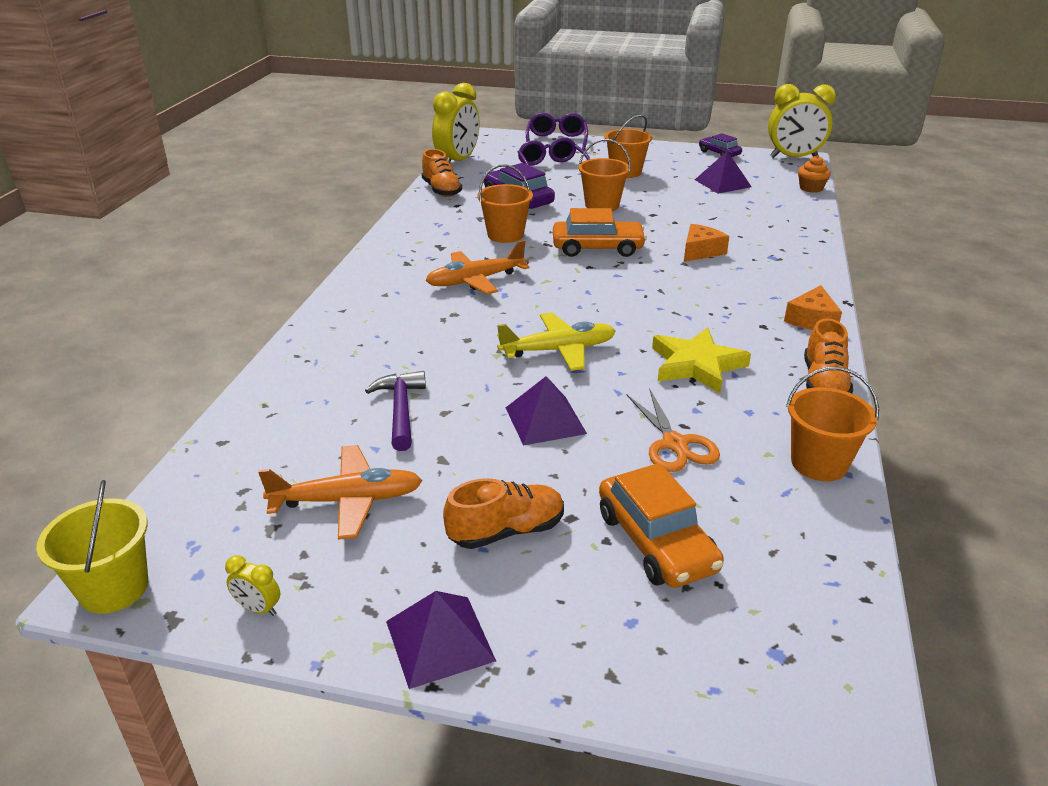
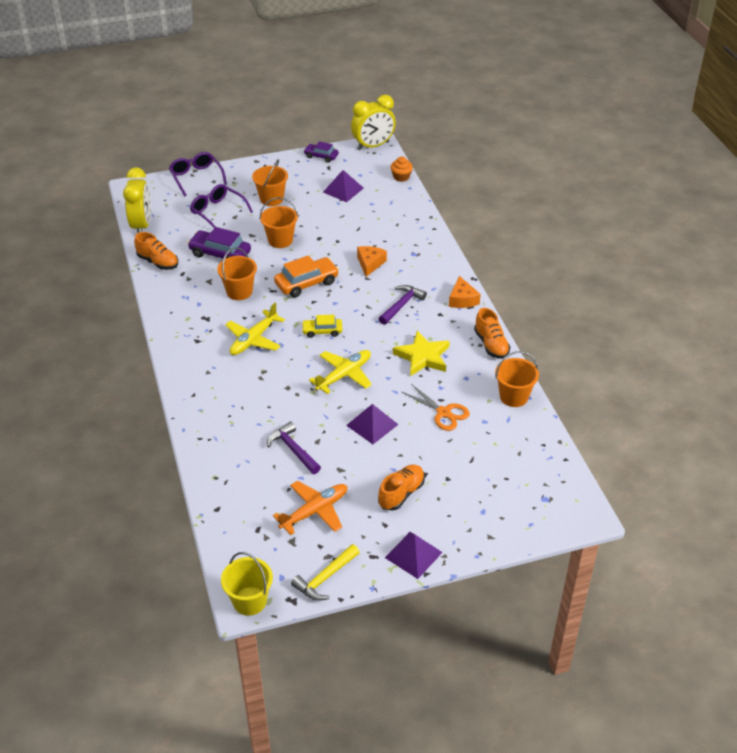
camera: 30 degrees left, 10 degrees up
(258, 608) = (325, 578): yellow clock -> yellow hammer
(476, 280) = (254, 339): orange plane -> yellow plane
(573, 297) = (322, 331): none -> yellow car
(656, 541) = (469, 469): orange car -> none
(711, 301) = (402, 305): none -> purple hammer

